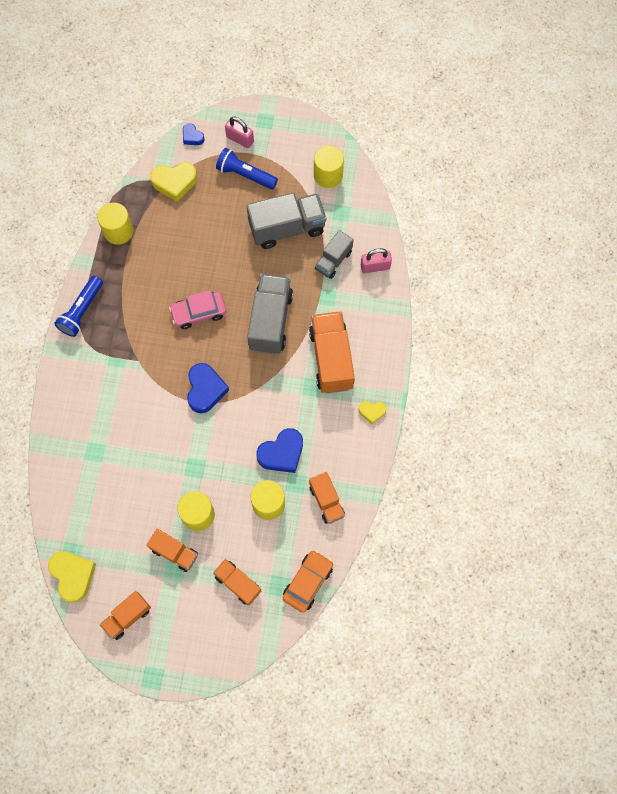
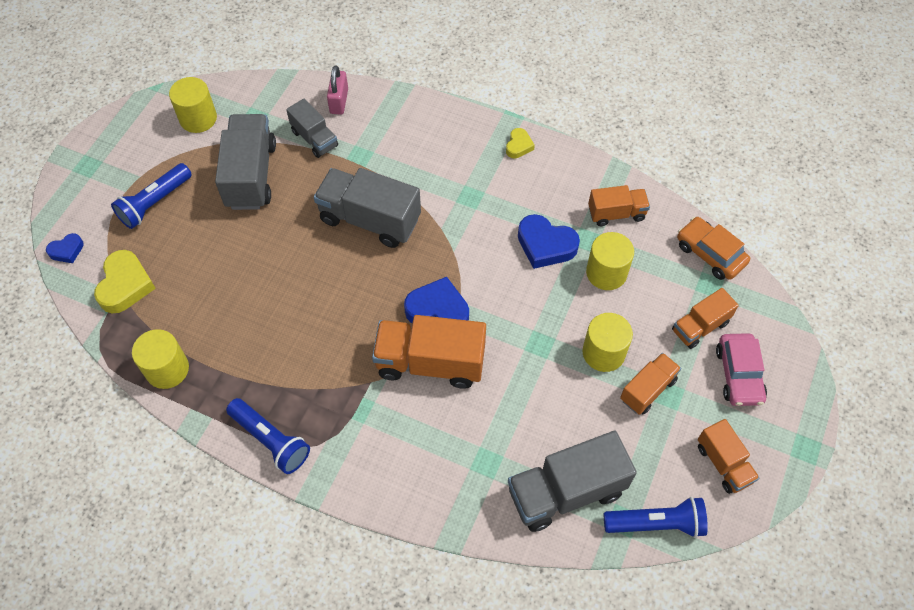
camera: 75 degrees left, 10 degrees down
(73, 575) = (656, 523): yellow heart -> blue flashlight
(84, 509) = (566, 492): none -> grey truck
(199, 313) = (328, 296): pink car -> pink car (739, 374)
(240, 139) = (100, 198): pink padlock -> none
(282, 453) = (545, 245): blue heart -> blue heart turned 135 degrees clockwise
(331, 359) = (441, 169): orange truck -> orange truck (430, 363)

